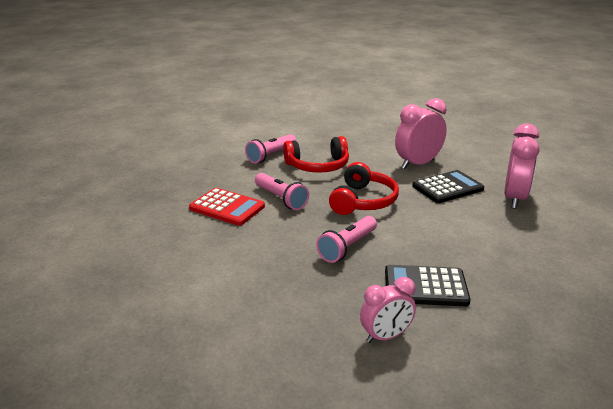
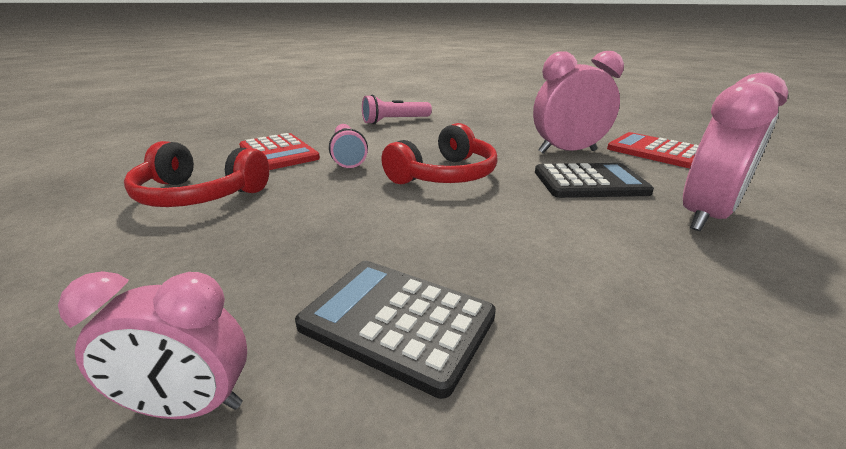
camera: 25 degrees right, 0 degrees up
(318, 166) = (433, 135): red headphones -> red headphones (199, 195)
(347, 247) = (350, 222): pink flashlight -> none
(467, 153) = (656, 151): none -> red calculator

